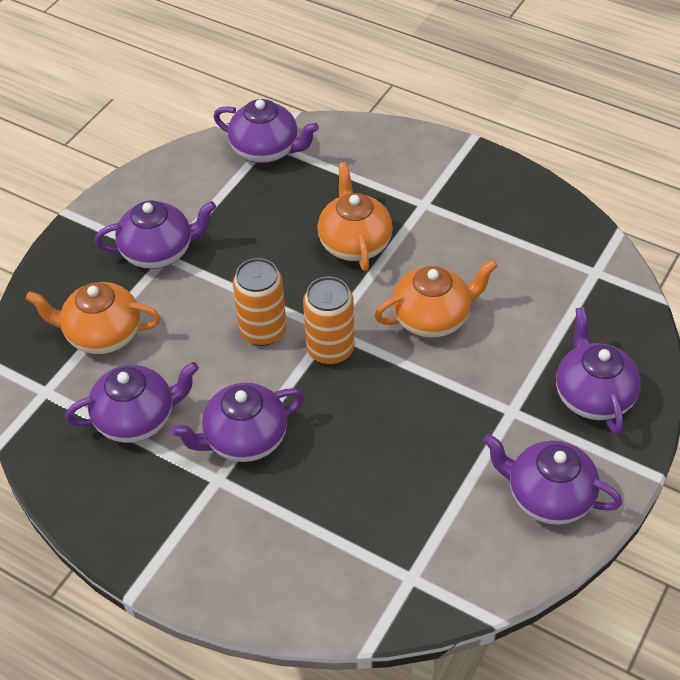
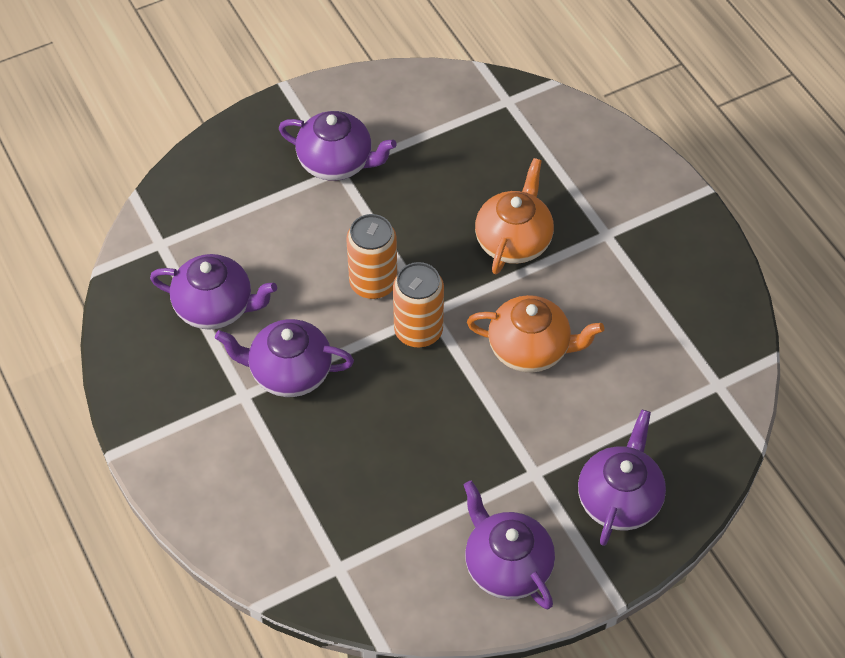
camera: 30 degrees right, 5 degrees up
(102, 334) = (238, 216): orange teapot -> none
(266, 150) = (500, 108): purple teapot -> none

